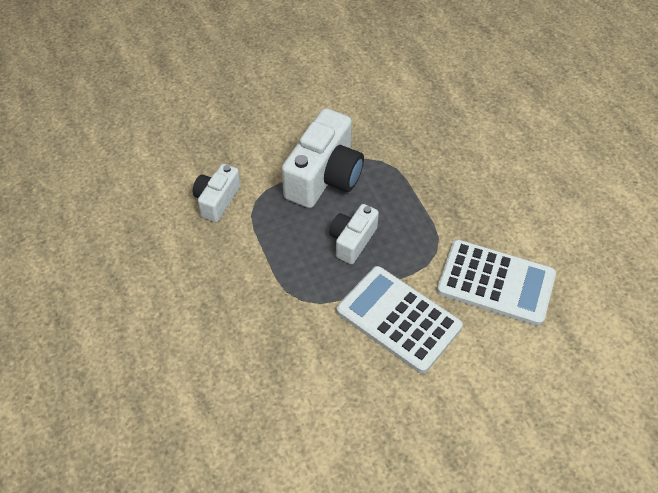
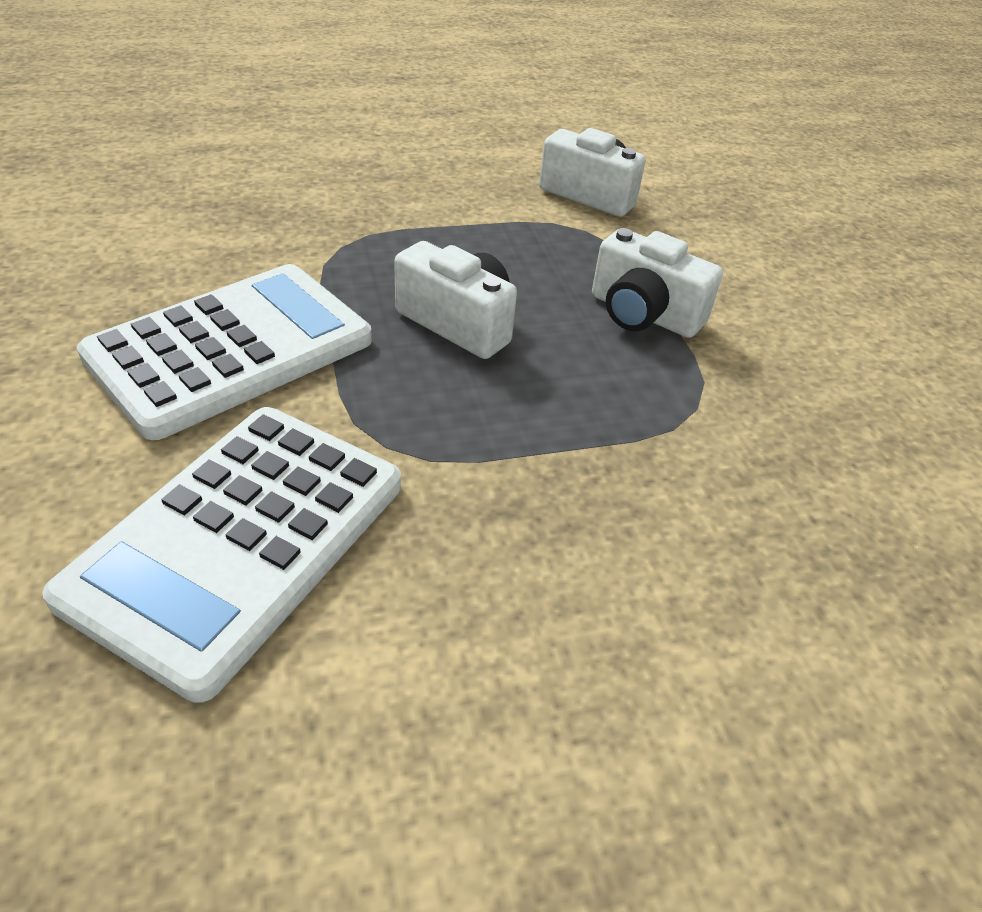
camera: 95 degrees right, 10 degrees down
(324, 177) = (643, 314): white camera -> white camera, size x0.57

